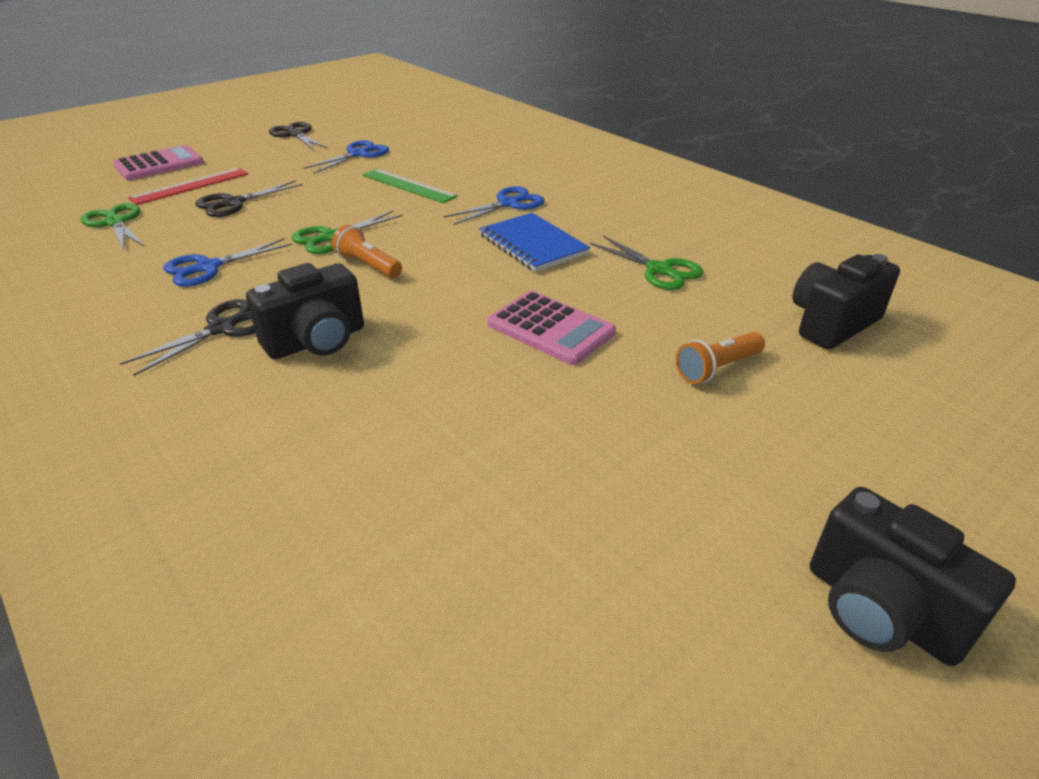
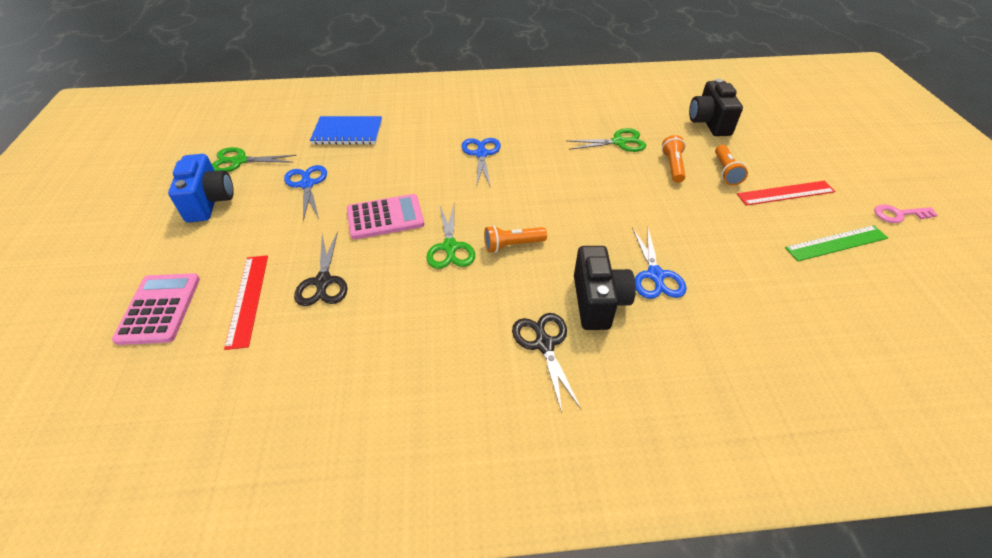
camera: 55 degrees left, 10 degrees up
(115, 222) = (275, 370): green scissors -> green scissors (239, 161)
(208, 267) = (436, 328): blue scissors -> blue scissors (655, 275)
(295, 134) = (210, 202): black scissors -> blue camera
(408, 186) = (401, 182): green ruler -> green ruler (836, 243)
(533, 245) = (548, 169): blue notebook -> blue notebook (347, 132)
(550, 328) = (652, 204): pink calculator -> pink calculator (385, 217)
(663, 322) = (672, 166): none -> orange flashlight
(744, 441) = (785, 193): none -> red ruler
(880, 610) = (898, 214): black camera -> pink key

